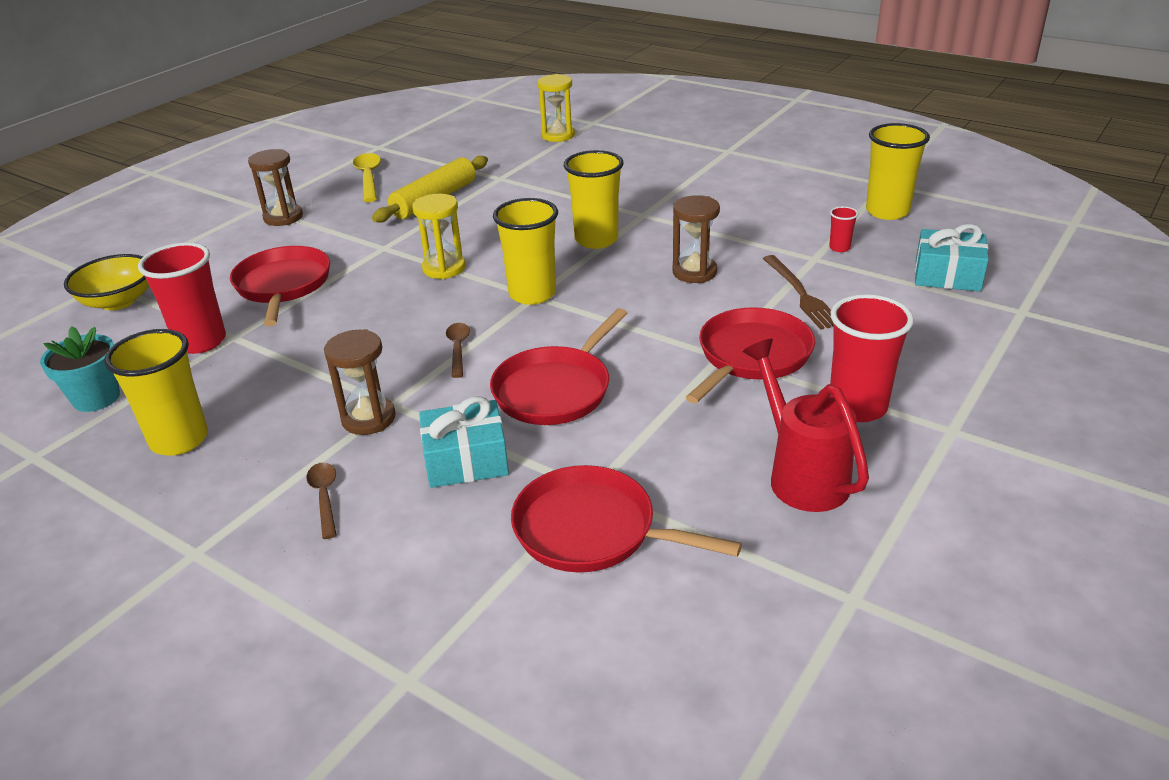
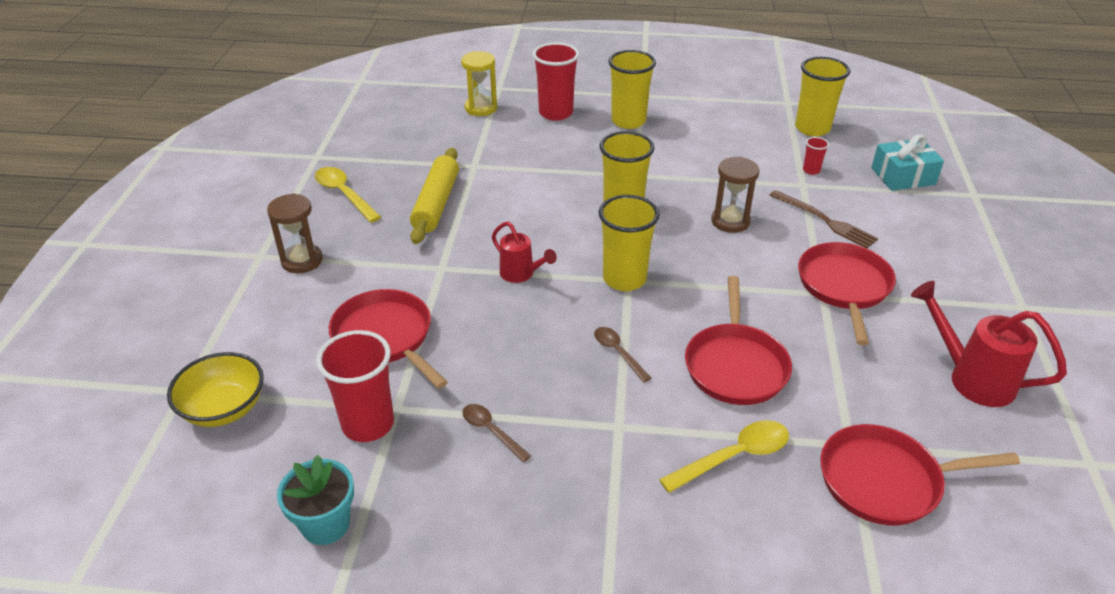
camera: 30 degrees left, 5 degrees up
(179, 440) = (463, 535): yellow cup -> yellow cup (628, 121)
(324, 497) = (658, 538): brown spoon -> brown spoon (491, 431)
(368, 418) = (614, 448): brown hourglass -> none
(444, 268) = (521, 274): yellow hourglass -> red watering can
(466, 460) = (734, 456): turquoise gift -> yellow spoon
(857, 407) = (952, 308): red cup -> red cup (555, 113)

